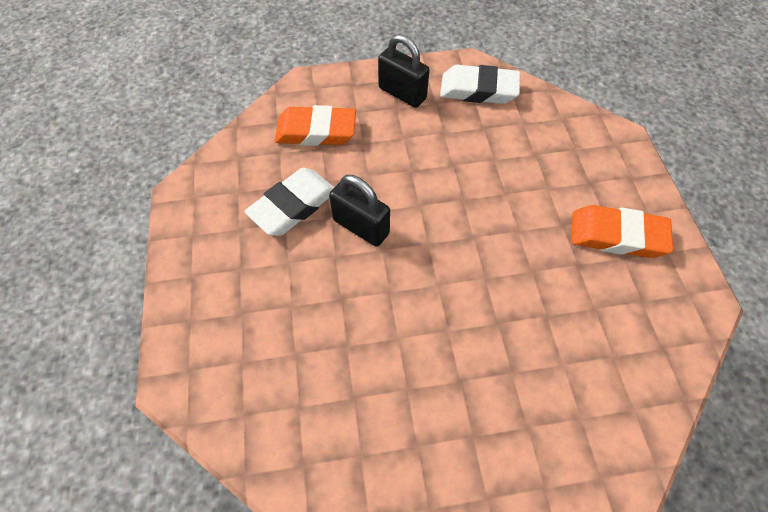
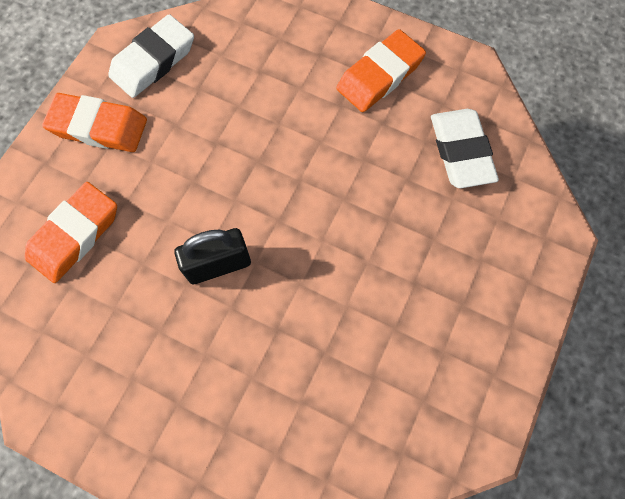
camera: 55 degrees left, 10 degrees up
(293, 205) = (146, 311): white eraser -> white eraser (461, 151)
(402, 93) = (99, 127): black padlock -> orange eraser

